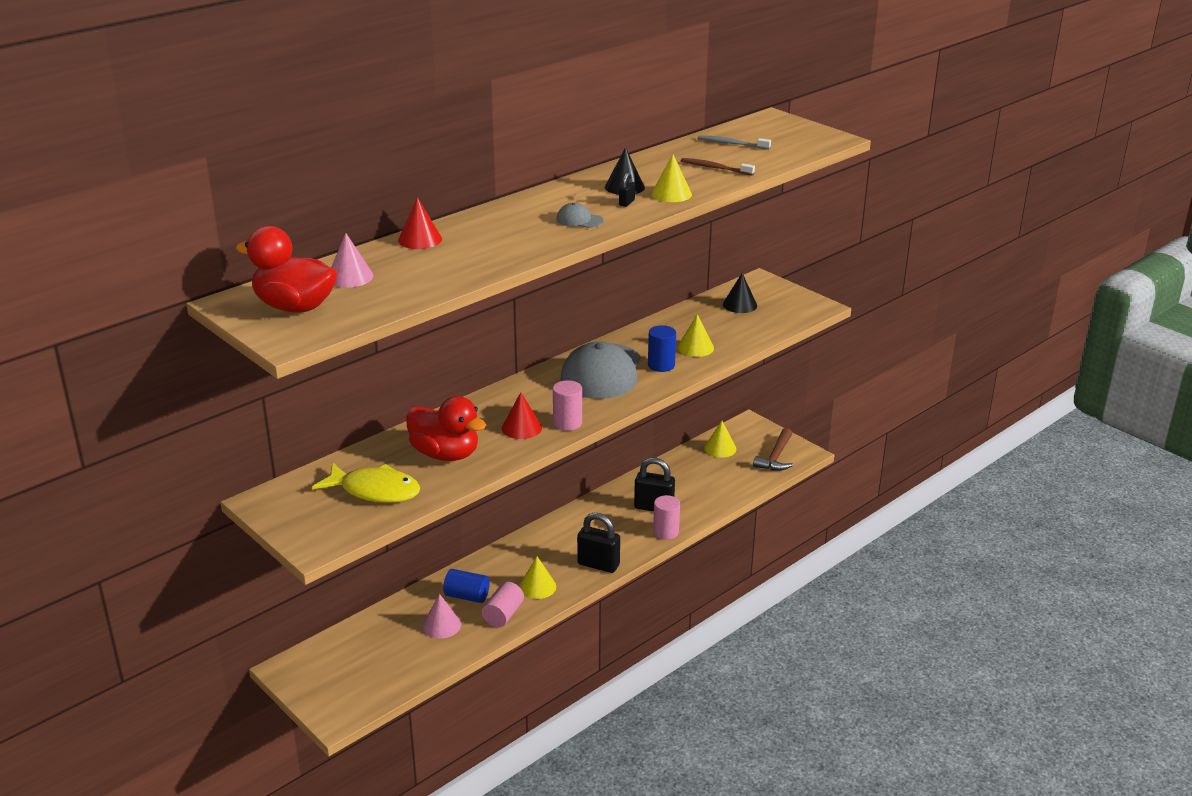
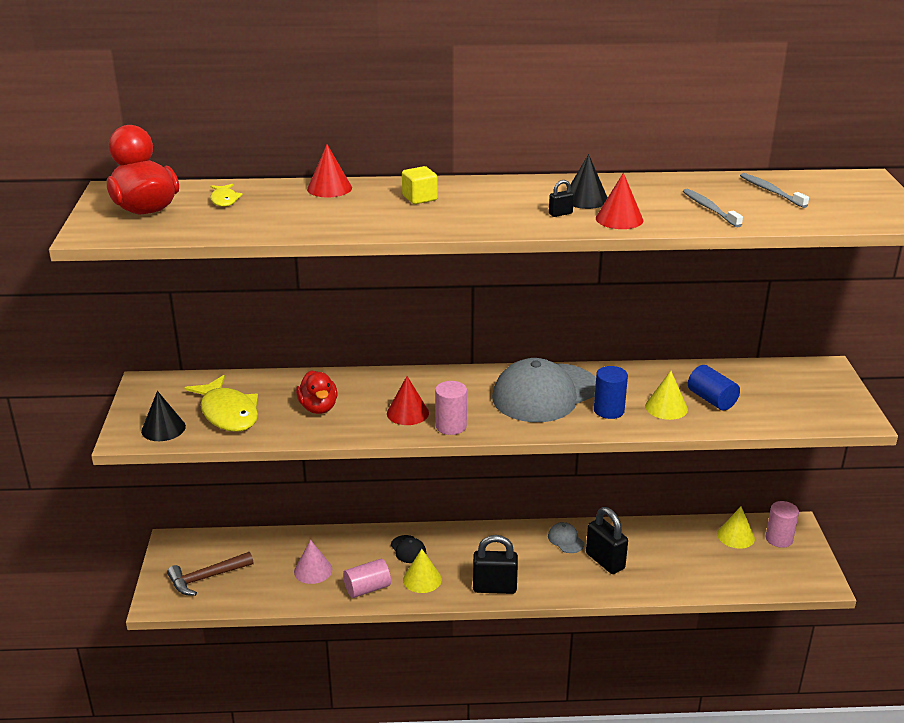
camera: 40 degrees right, 0 degrees up
(350, 277) = (224, 200): pink cone -> yellow fish
(445, 454) = (318, 408): red duck -> red duck, size x0.66
(467, 596) = (359, 557): blue cylinder -> blue cylinder (711, 400)
(499, 571) = (408, 549): none -> black cap
(506, 224) = (419, 198): none -> yellow cube
(579, 220) = (488, 215): grey cap -> grey cap (565, 540)
(598, 564) = (494, 588): black padlock -> black padlock turned 60 degrees counterclockwise
(666, 532) = (589, 590): pink cylinder -> pink cylinder (779, 539)
(671, 194) = (619, 219): yellow cone -> red cone
(715, 168) = (709, 209): brown toothbrush -> grey toothbrush
(740, 305) = (771, 384): black cone -> black cone (163, 428)
(776, 457) = (785, 572): brown hammer -> brown hammer (206, 578)

